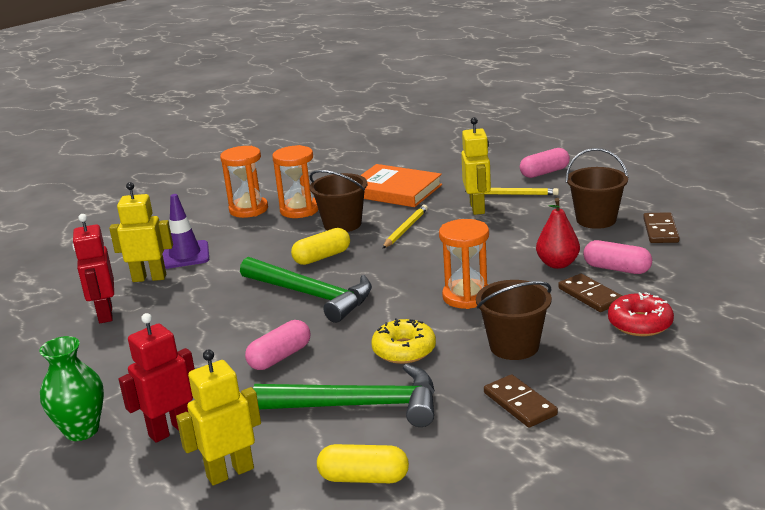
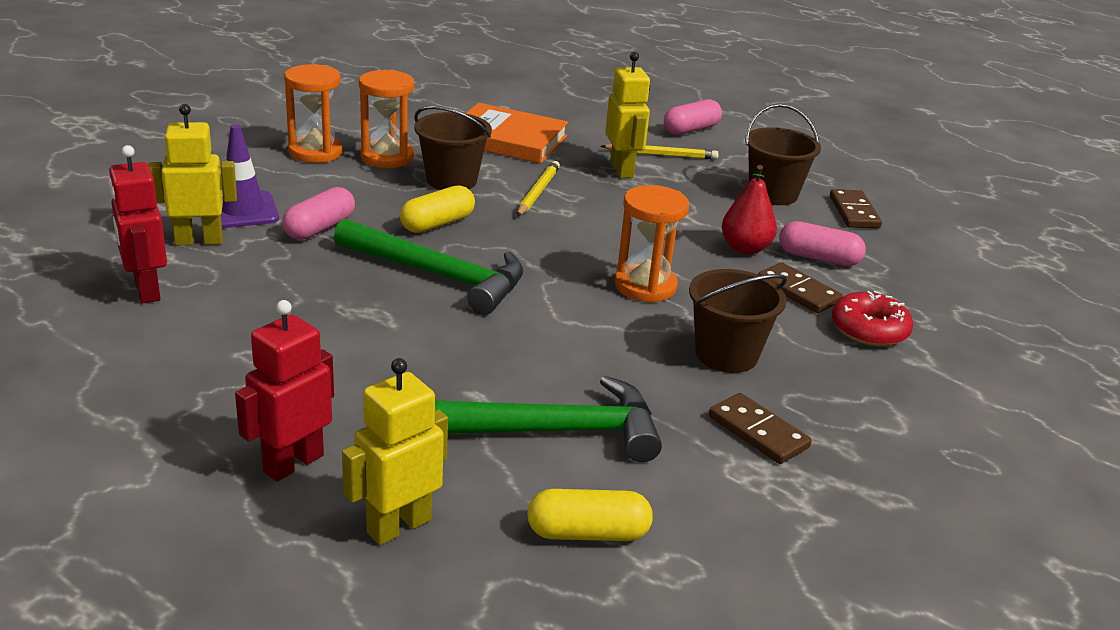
camera: 15 degrees left, 5 degrees up
(82, 430) = (158, 463): green vase -> none
(280, 357) = (421, 360): pink capsule -> pink capsule (320, 228)
(404, 350) = (586, 355): yellow donut -> none

